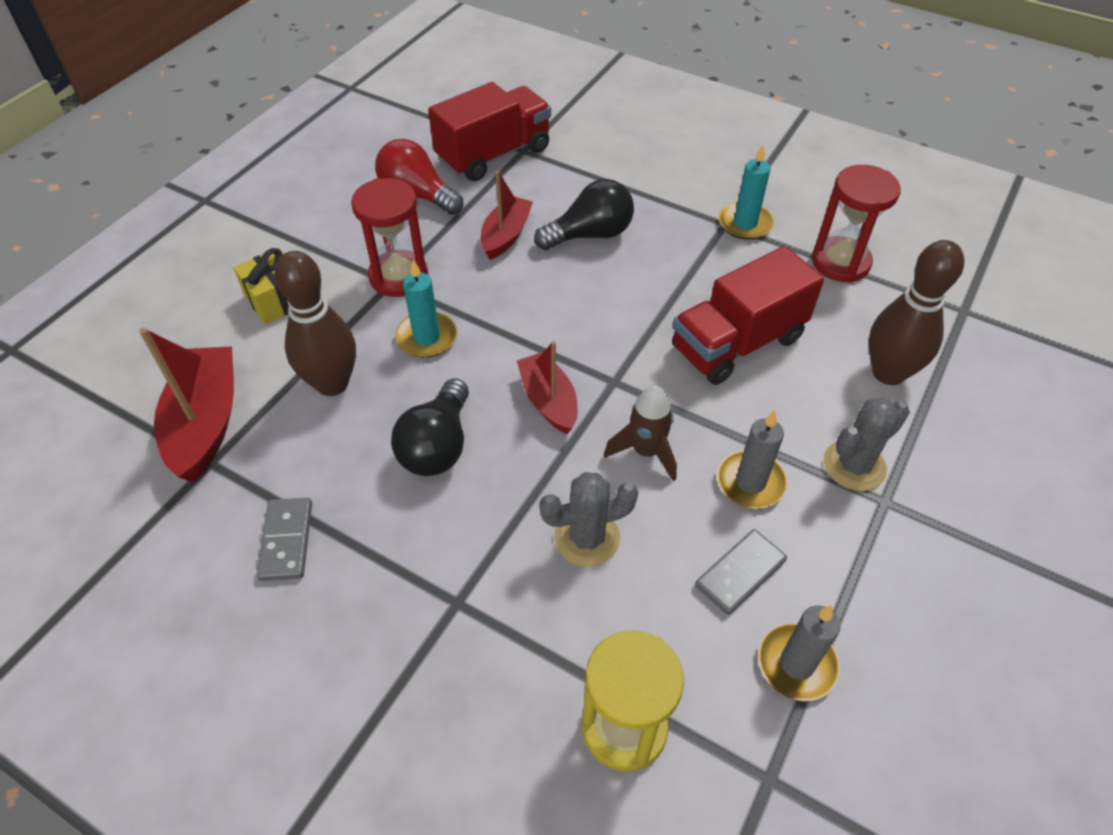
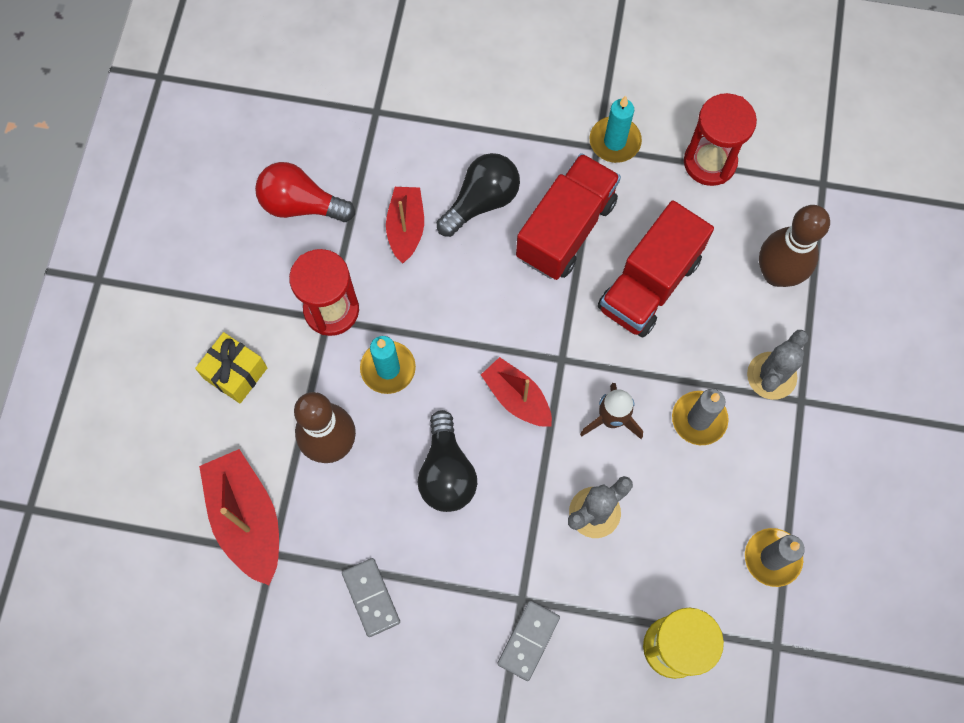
camera: 20 degrees left, 20 degrees up
(493, 154) = (350, 127): red truck -> red truck (566, 229)
(740, 573) = (714, 501): grey domino -> grey domino (528, 640)

